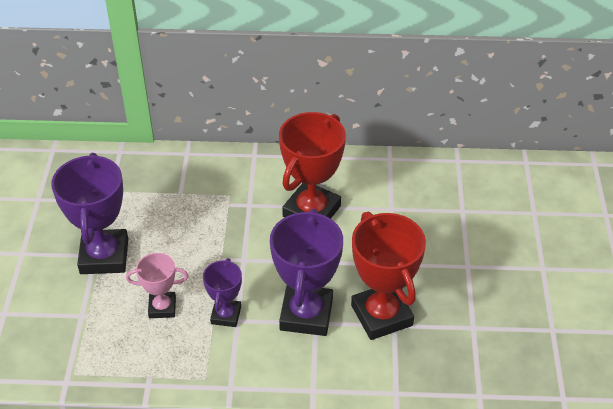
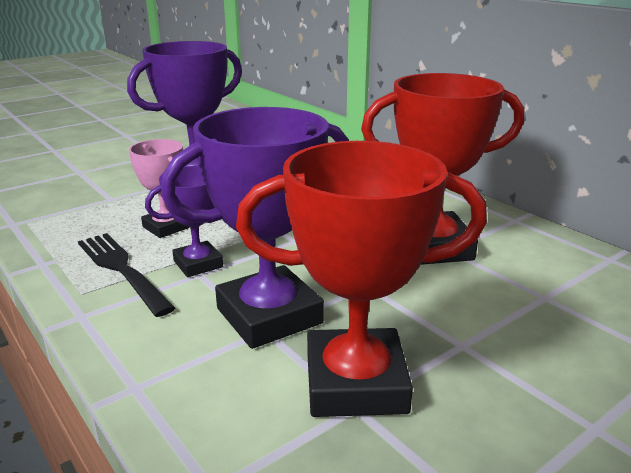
camera: 50 degrees right, 20 degrees down
(197, 351) = (122, 270): none -> black fork
(381, 315) = (355, 383): red trophy -> red trophy turned 60 degrees clockwise

